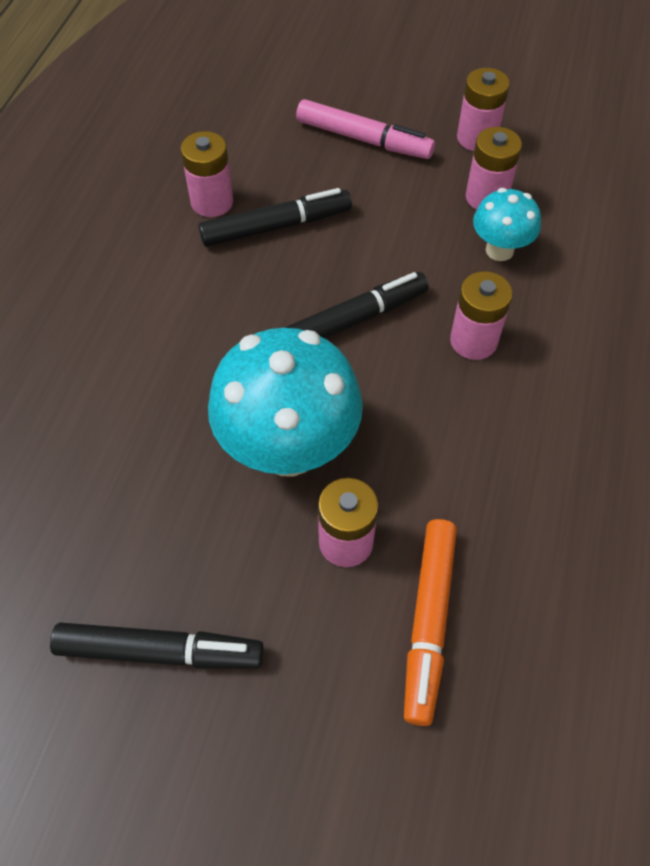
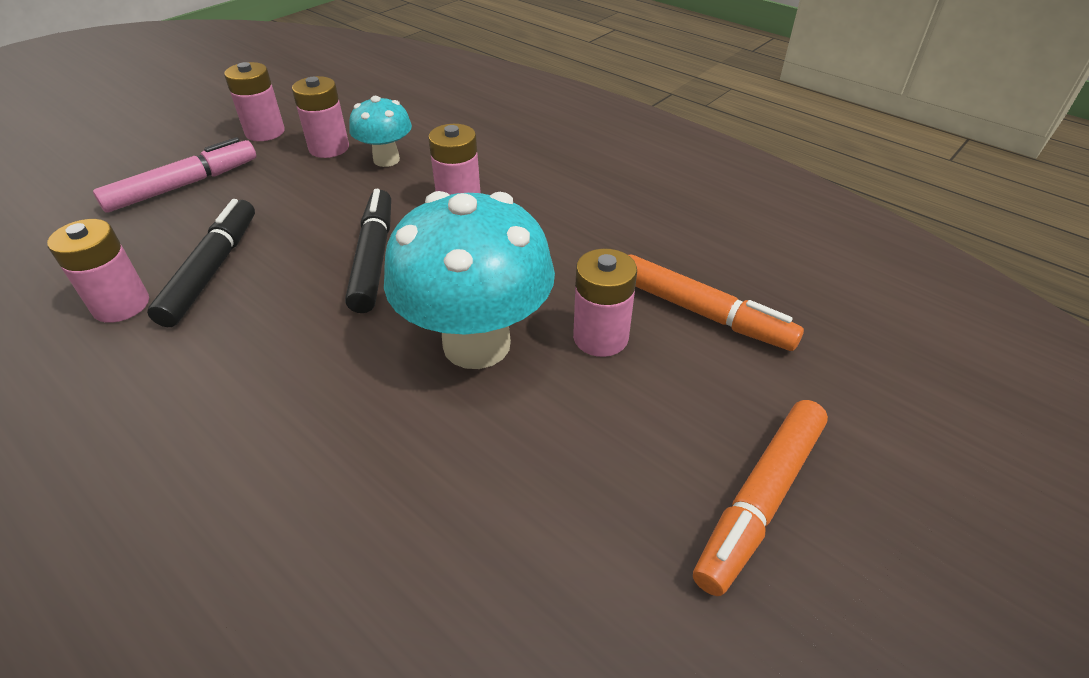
camera: 65 degrees left, 15 degrees down
(160, 651) = (649, 525): black marker -> none
(217, 733) = (760, 500): none -> orange marker

